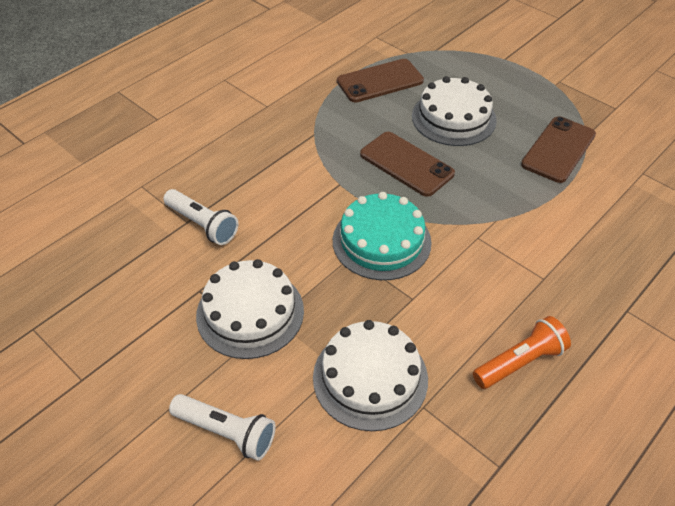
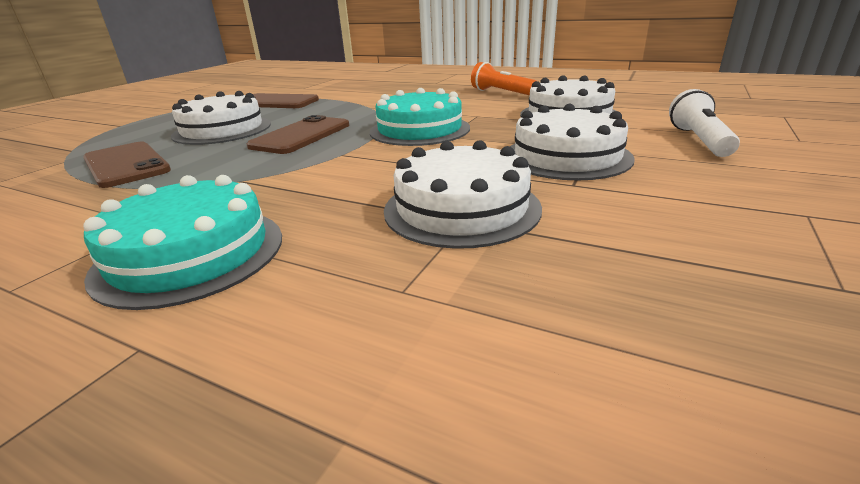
camera: 105 degrees left, 20 degrees down
(202, 224) = (461, 208): white flashlight -> white cake
(221, 123) = (190, 254): none -> turquoise cake

